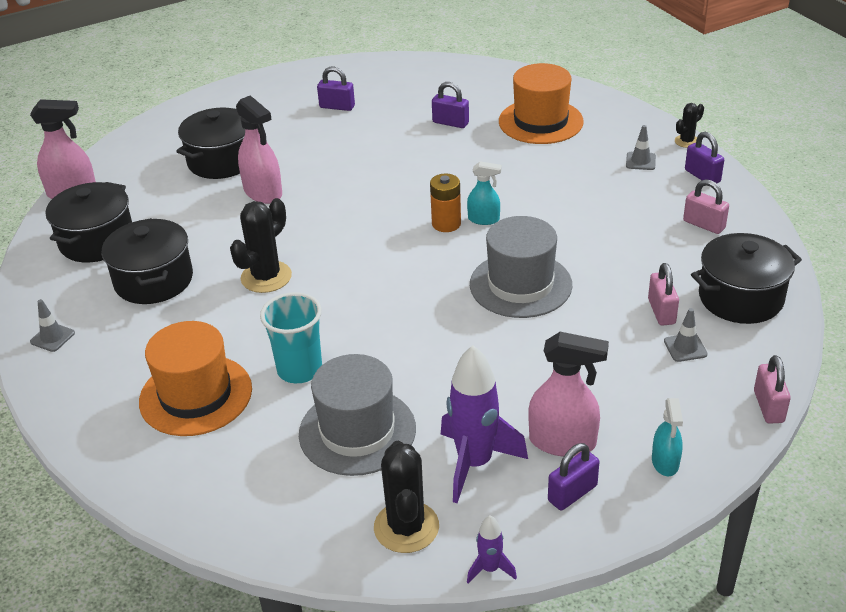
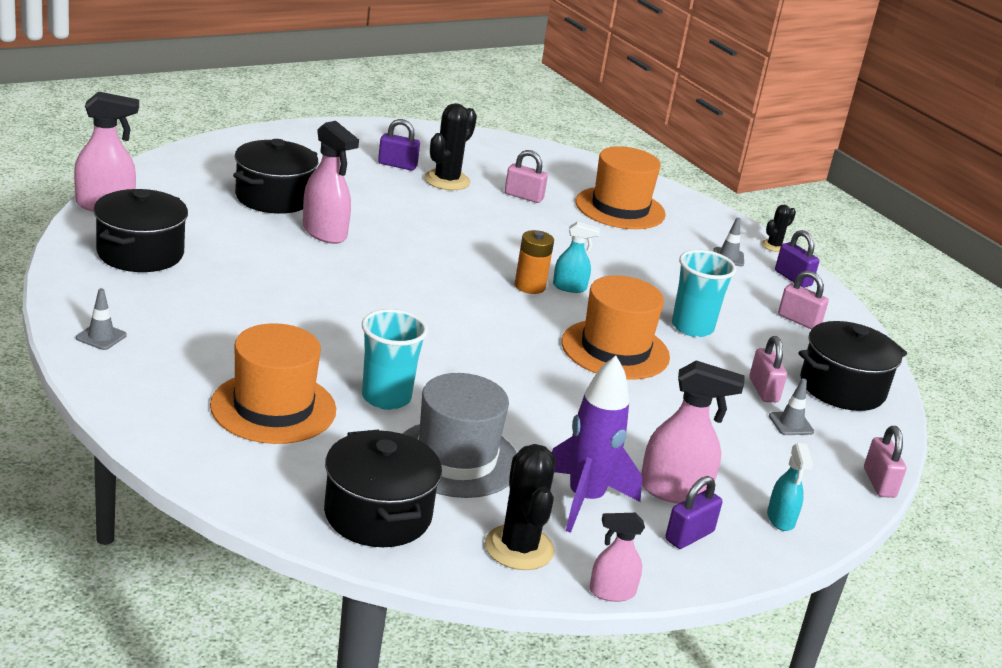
camera: 10 degrees left, 10 degrees down
(153, 280) = (211, 298): black pot -> black pot (377, 515)
(266, 277) = (338, 310): black cactus -> black cactus (447, 180)
(450, 123) = (523, 196): purple padlock -> pink padlock
(490, 569) = (611, 592): purple rocket -> pink spray bottle
(520, 285) = (615, 350): grey hat -> orange hat
(598, 248) = (692, 327): none -> turquoise cup

